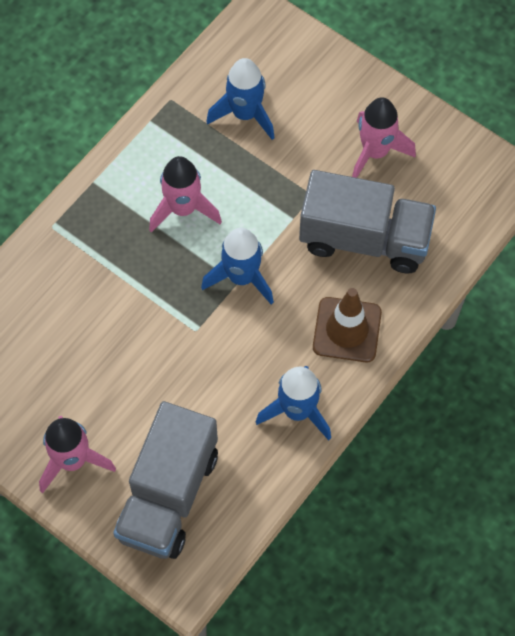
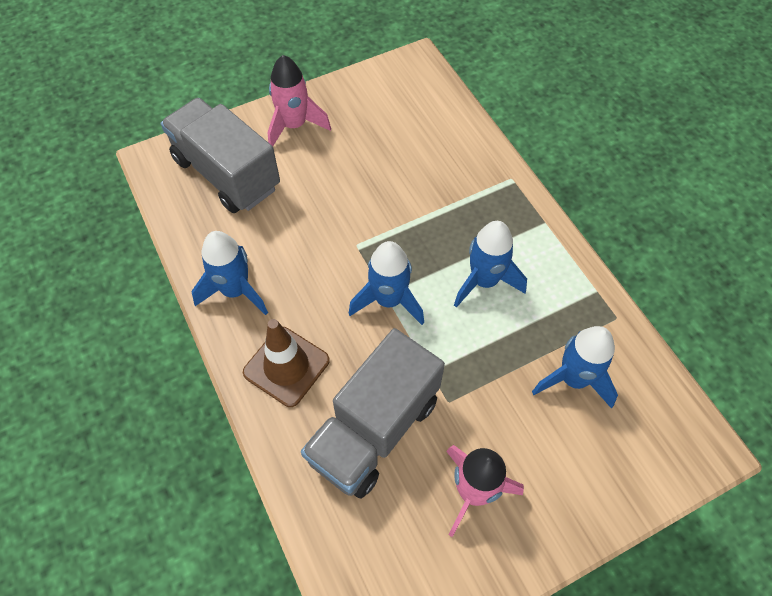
camera: 115 degrees right, 5 degrees down
(183, 209) = (484, 281): pink rocket -> blue rocket

